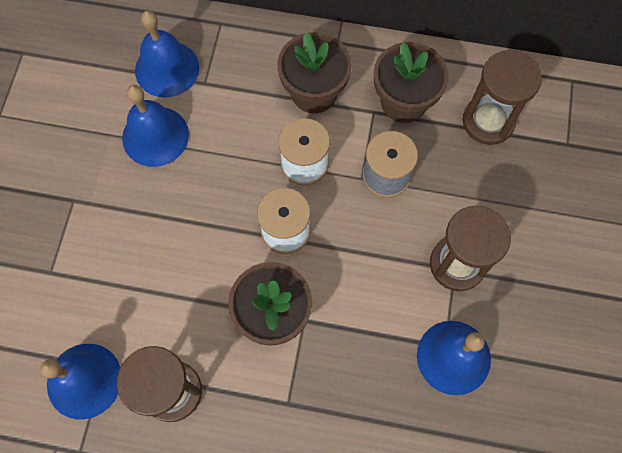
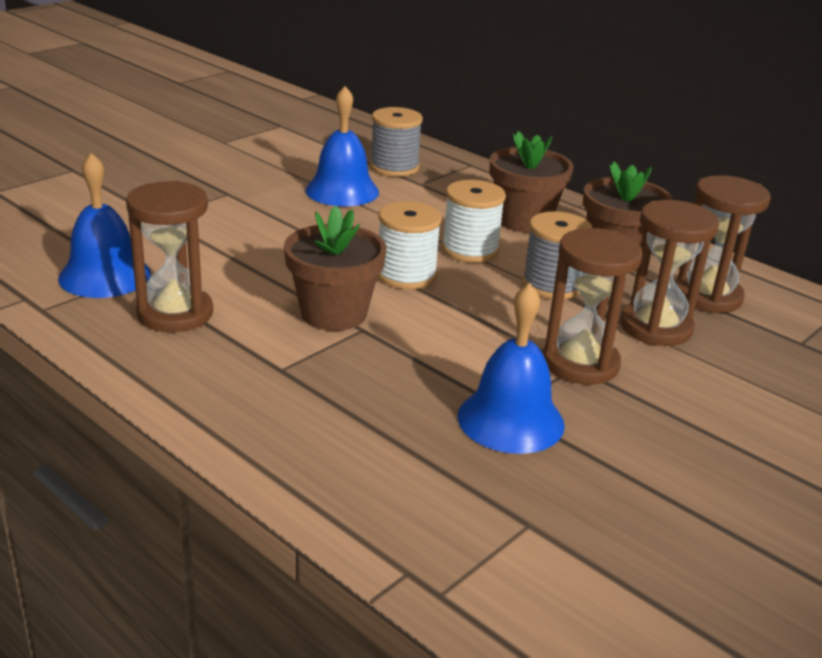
camera: 30 degrees right, 40 degrees down
(167, 69) = (394, 167): blue bell -> grey spool
(477, 186) = (656, 327): none -> brown hourglass

